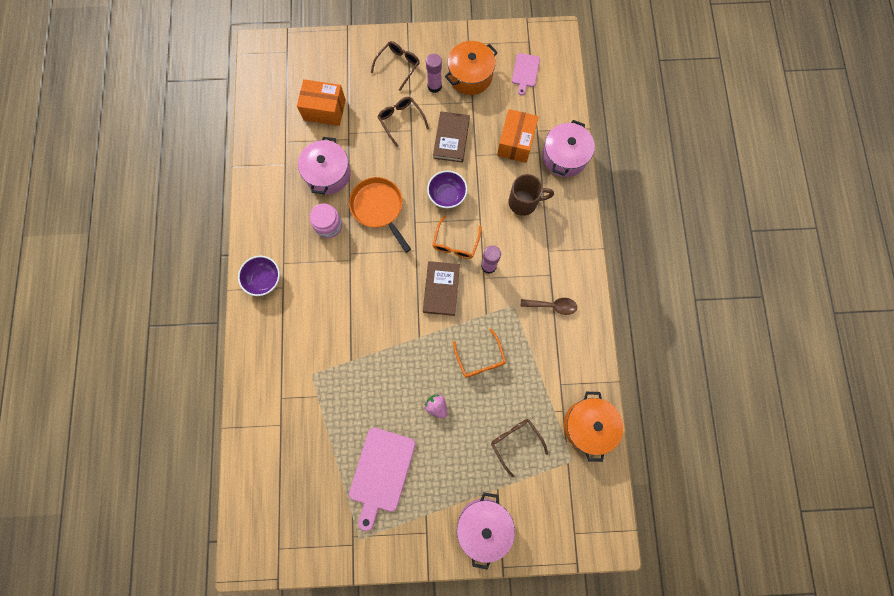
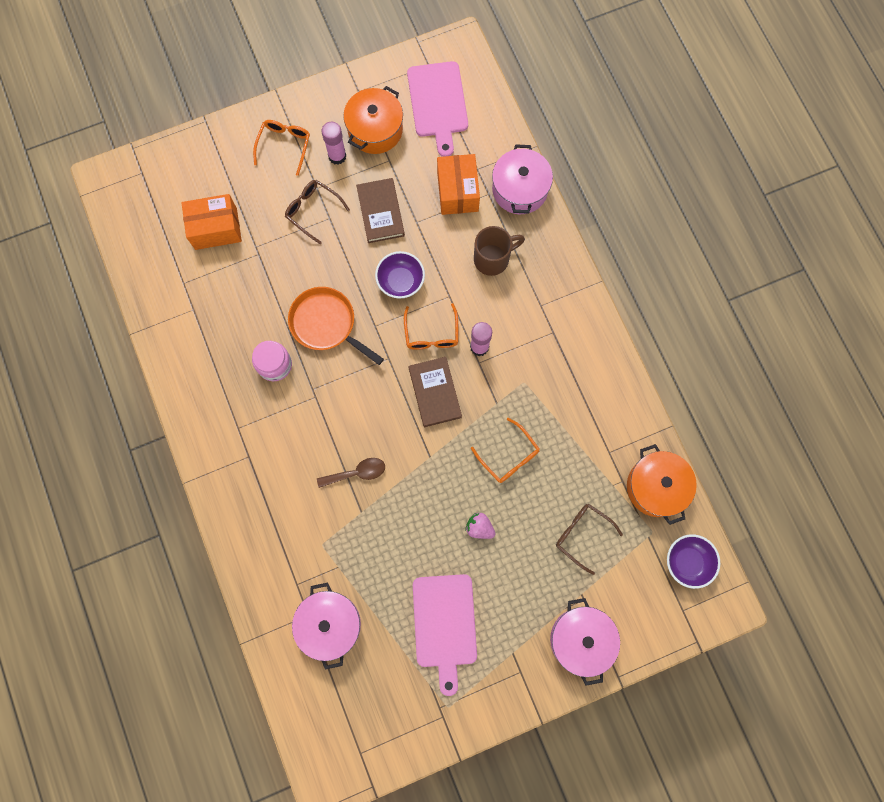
camera: 20 degrees left, 0 degrees up
(264, 279) = (222, 455): purple bowl -> purple bowl (687, 562)
(328, 174) = (250, 304): pink pot -> pink pot (329, 624)
(398, 66) = (284, 145): brown glasses -> orange glasses
(525, 72) = (438, 103): pink cutting board -> pink cutting board, size x1.79
(552, 306) = (568, 367): brown spoon -> brown spoon (357, 473)

